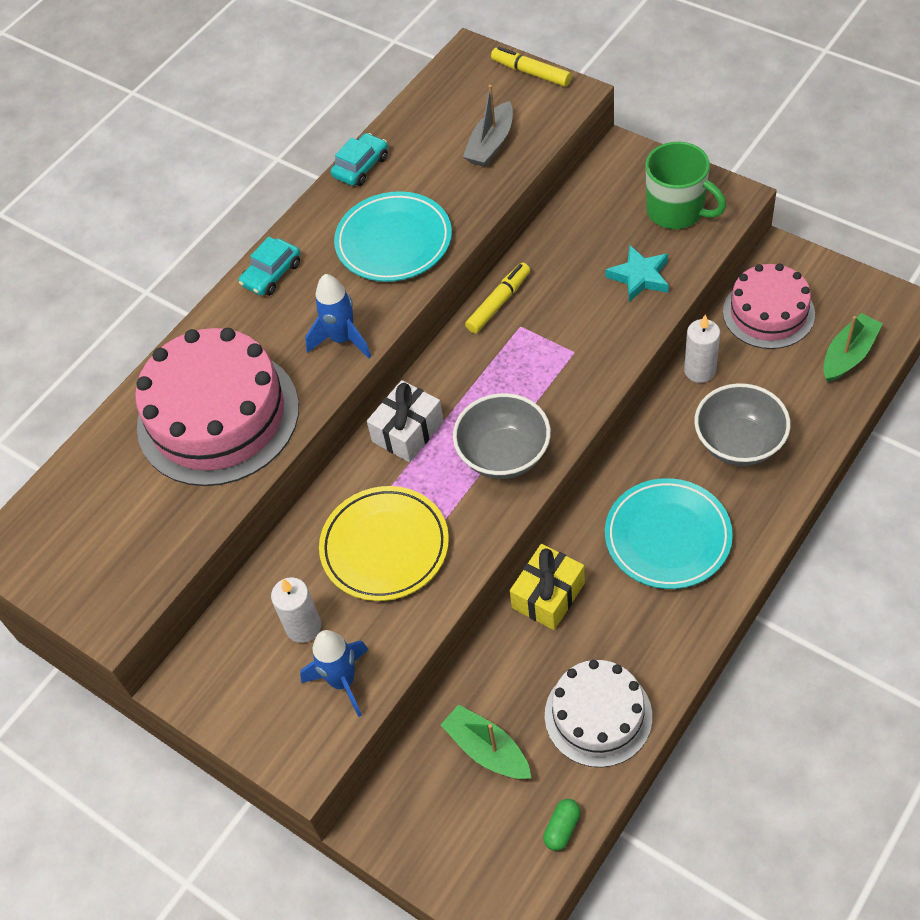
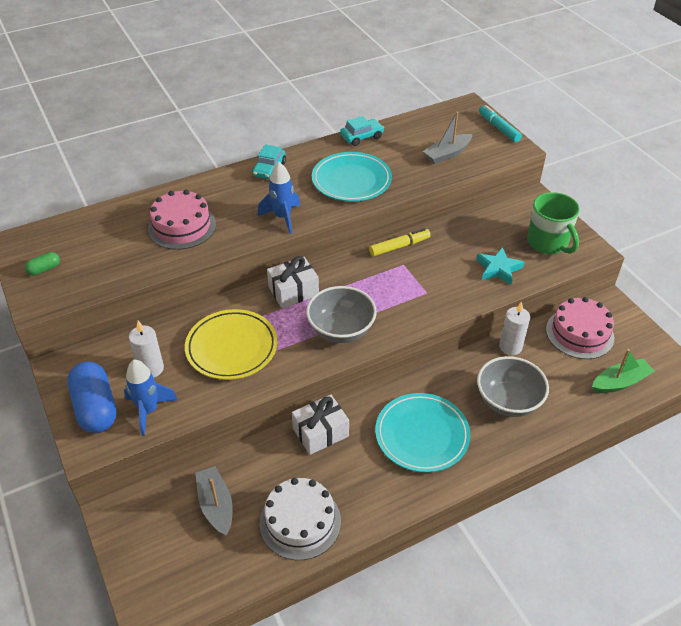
camera: 20 degrees right, 10 degrees down
(218, 416) = (182, 226): pink cake -> pink cake, size x0.62
(271, 274) = (269, 169): turquoise car -> turquoise car turned 45 degrees counterclockwise
(273, 713) = (96, 408): none -> blue capsule
(487, 750) = (216, 505): green boat -> grey boat
(531, 72) = (499, 128): yellow marker -> turquoise marker
(548, 595) = (320, 432): yellow gift -> white gift
(562, 828) = (226, 580): green capsule -> green capsule (44, 269)

